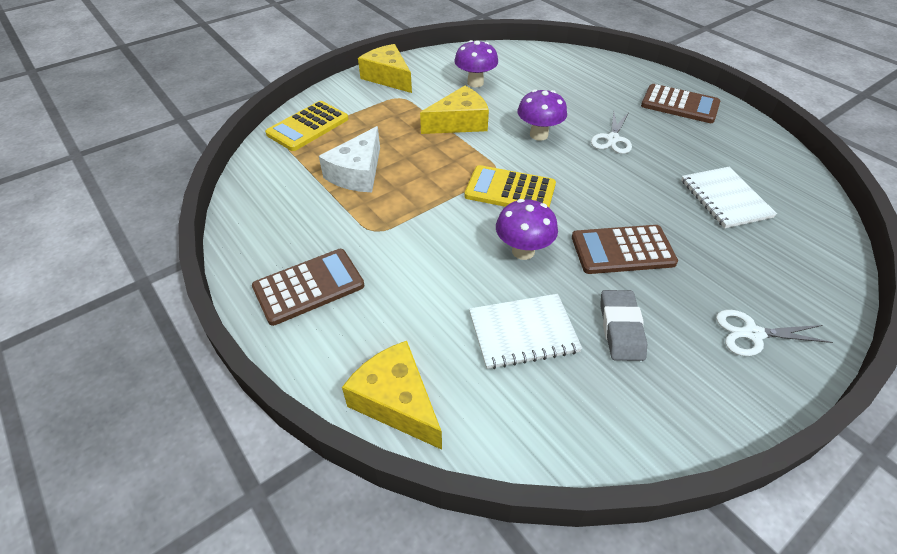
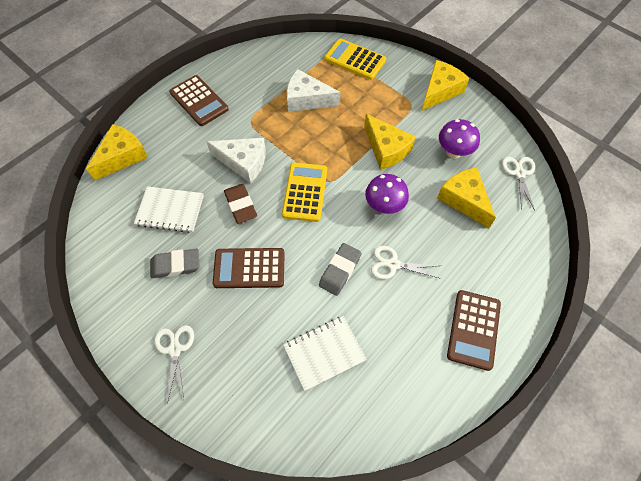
camera: 80 degrees right, 15 degrees up
(449, 243) = (243, 162): none -> white cheese
(509, 54) = (519, 173): none -> white scissors
(523, 251) = (240, 205): purple mushroom -> brown eraser
(523, 332) = (170, 210): white notebook -> white notebook turned 60 degrees counterclockwise
(536, 86) = (464, 200): none -> yellow cheese
(622, 176) = (340, 271): none -> grey eraser
(622, 250) = (249, 268): brown calculator -> brown calculator turned 75 degrees counterclockwise

